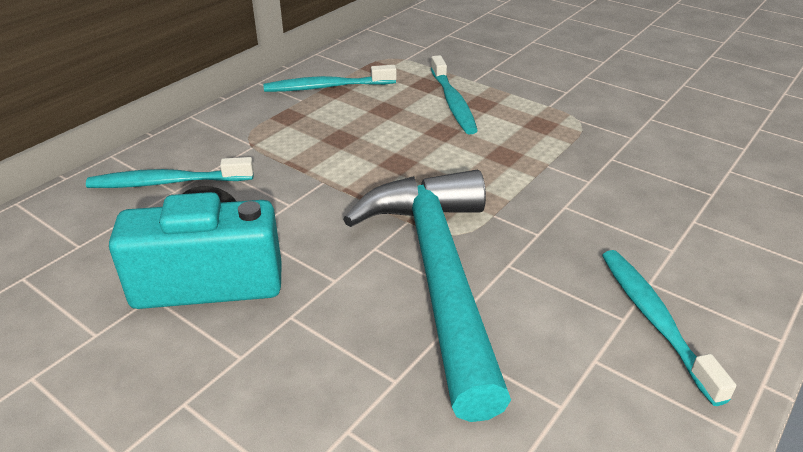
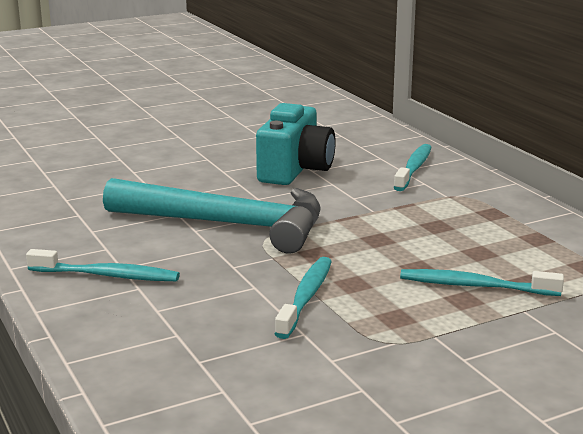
camera: 115 degrees right, 15 degrees down
(327, 87) = (545, 236): turquoise toothbrush -> turquoise toothbrush (306, 297)

